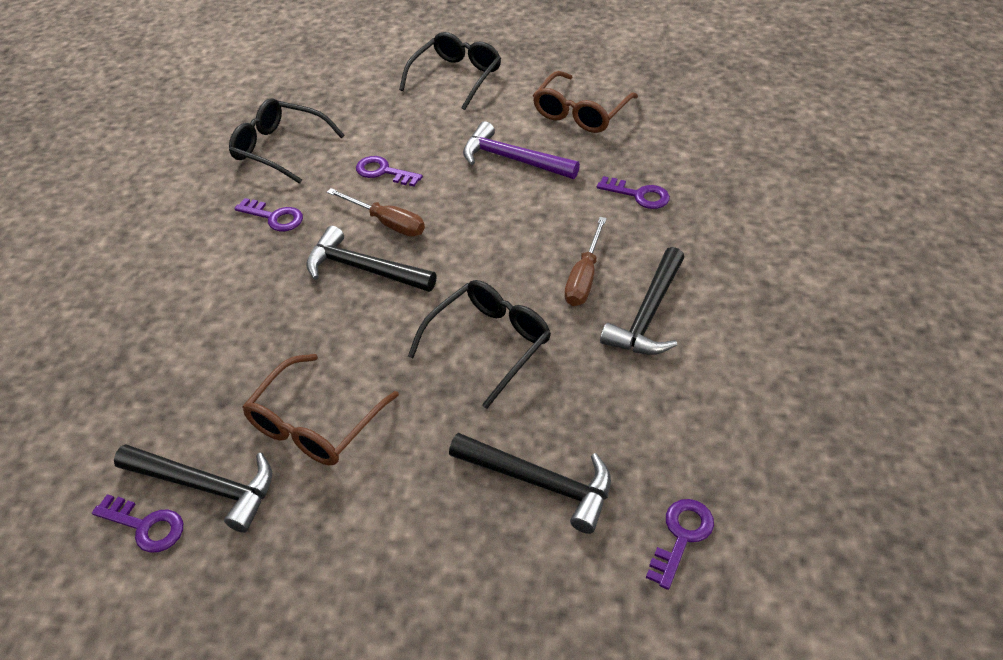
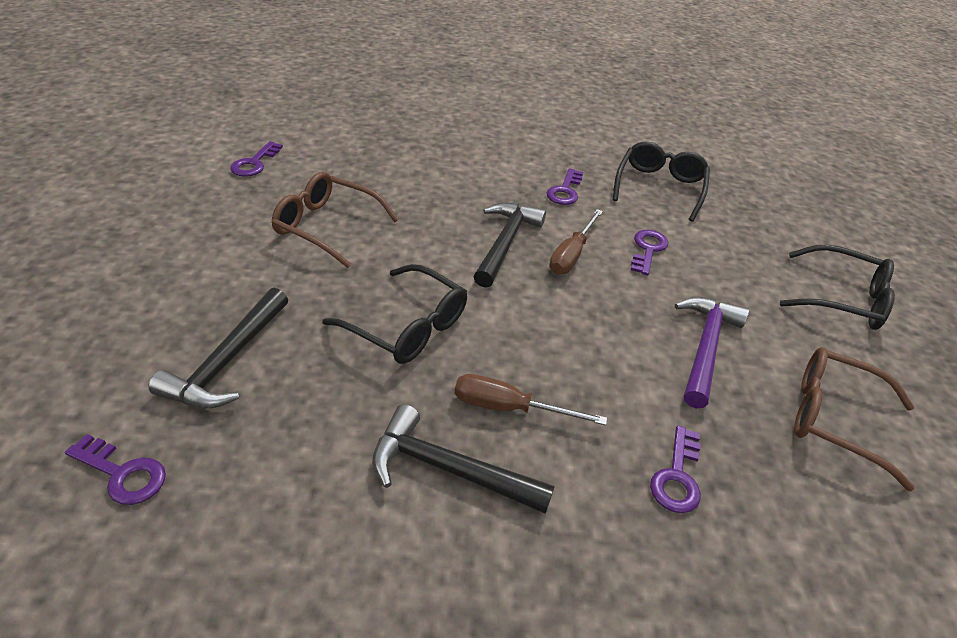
camera: 80 degrees right, 5 degrees down
(205, 486) = (280, 182): black hammer -> none

